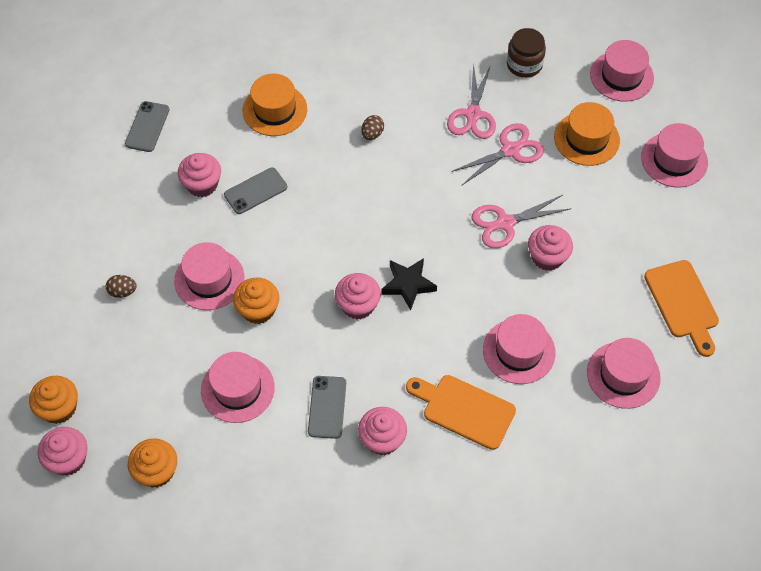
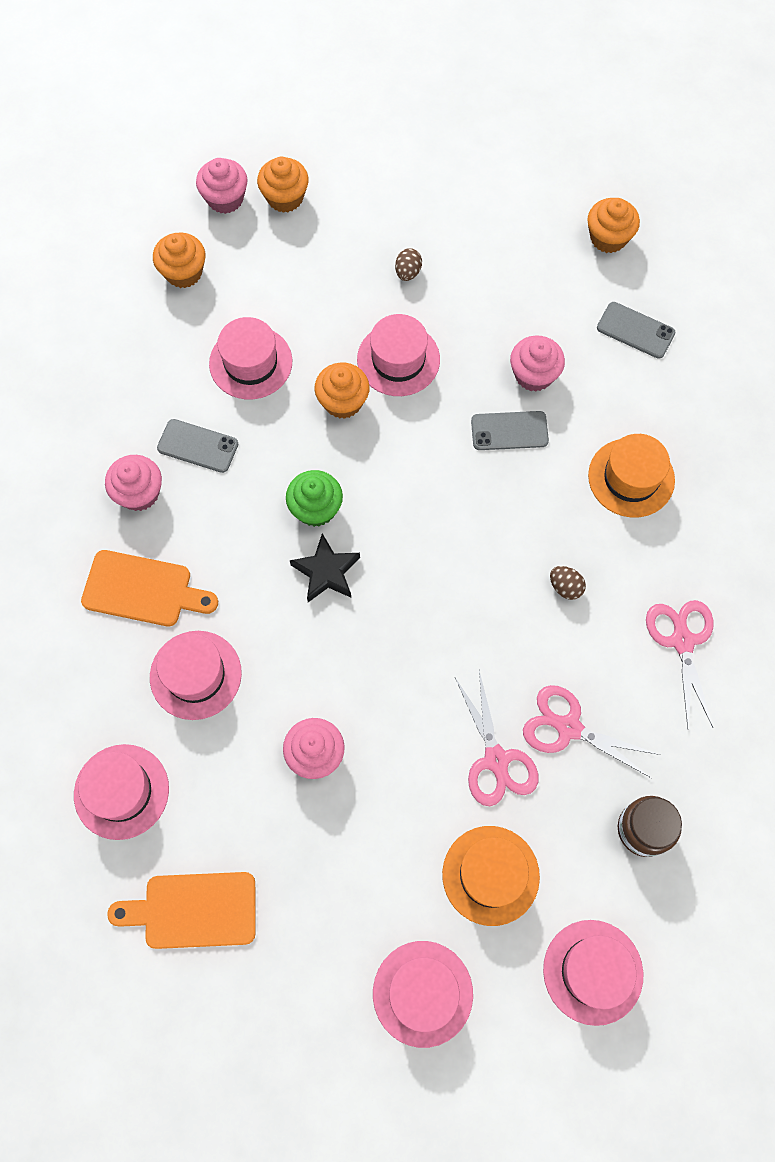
camera: 105 degrees right, 10 degrees up
(63, 158) = (608, 238): none -> orange cupcake
(255, 191) = (509, 431): grey phone -> grey phone turned 75 degrees counterclockwise
(358, 305) = (316, 508): pink cupcake -> green cupcake
(464, 410) = (143, 590): orange cutting board -> orange cutting board turned 60 degrees clockwise
(505, 223) = (382, 716): pink scissors -> pink scissors (682, 641)

